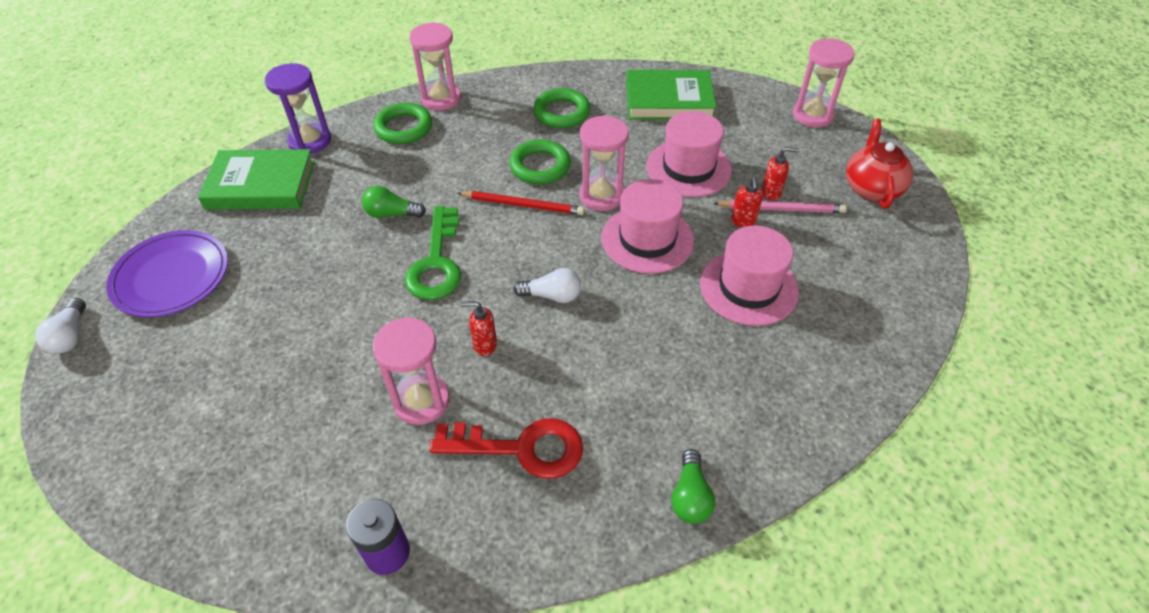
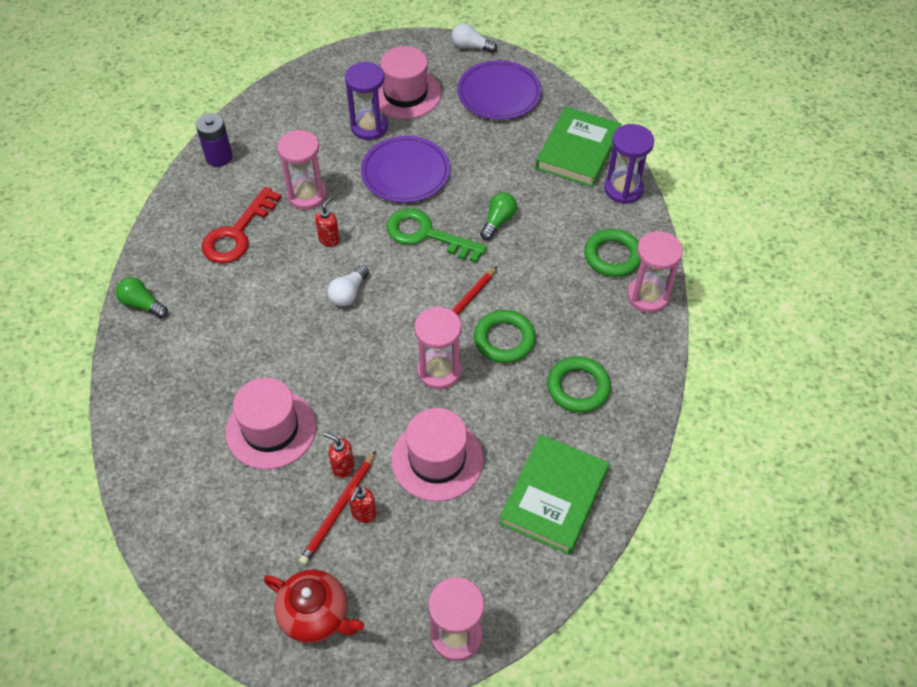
camera: 115 degrees right, 5 degrees up
(268, 386) = (369, 127): none -> purple hourglass
(344, 316) = (405, 172): none -> purple plate
(647, 239) = (367, 382): pink hat -> pink hat (405, 94)
(781, 209) = (338, 510): pink pencil -> red pencil

